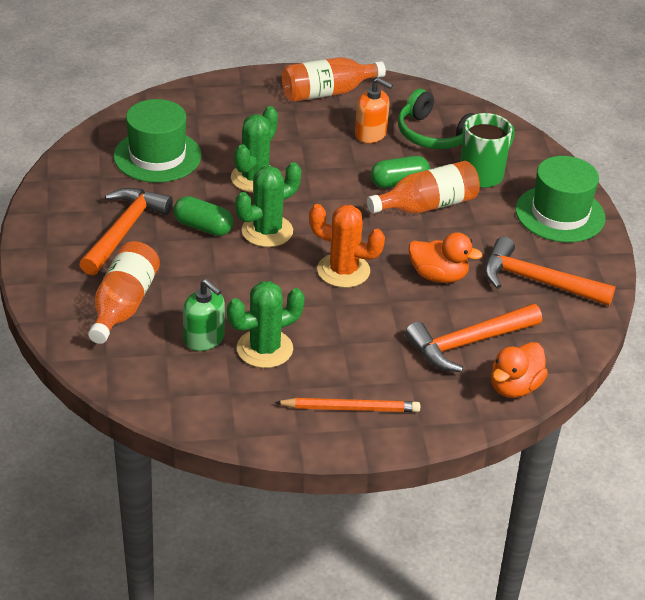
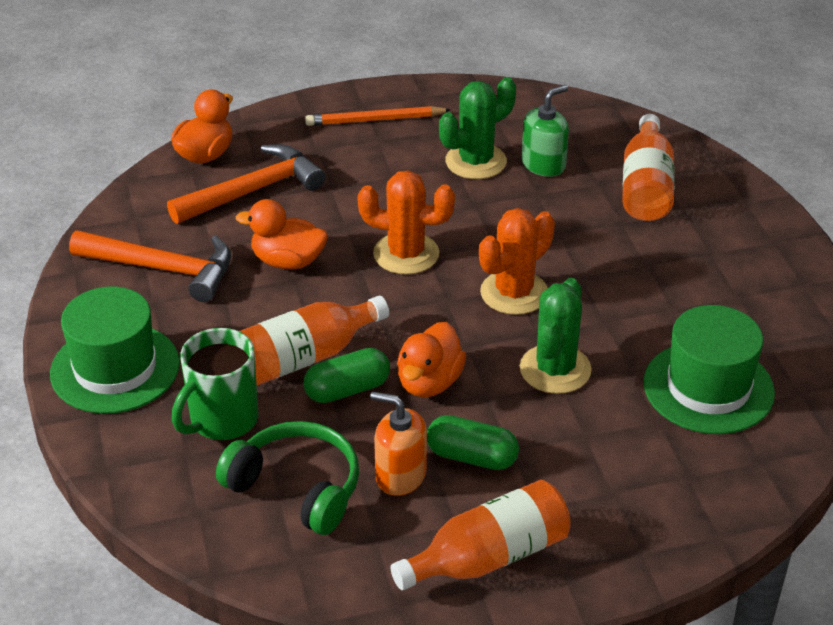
camera: 175 degrees right, 0 degrees up
(124, 230) = (693, 272): orange hammer -> none
(203, 227) = (597, 288): green capsule -> green capsule (472, 457)
(204, 338) = (543, 164): green soap dispenser -> green soap dispenser turned 105 degrees clockwise
(267, 231) = (514, 293): green cactus -> orange cactus
(343, 180) = (429, 382): none -> orange duck

